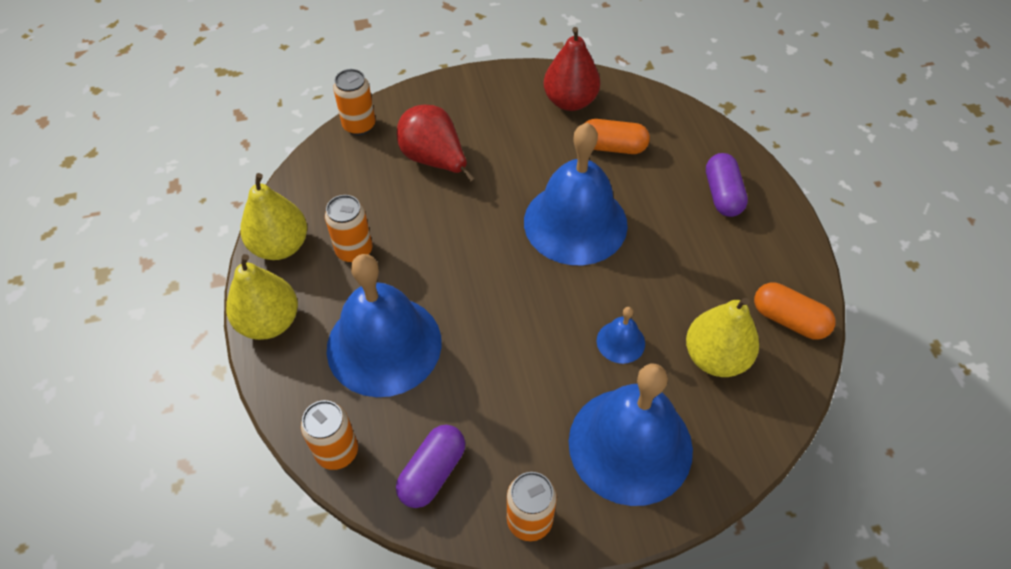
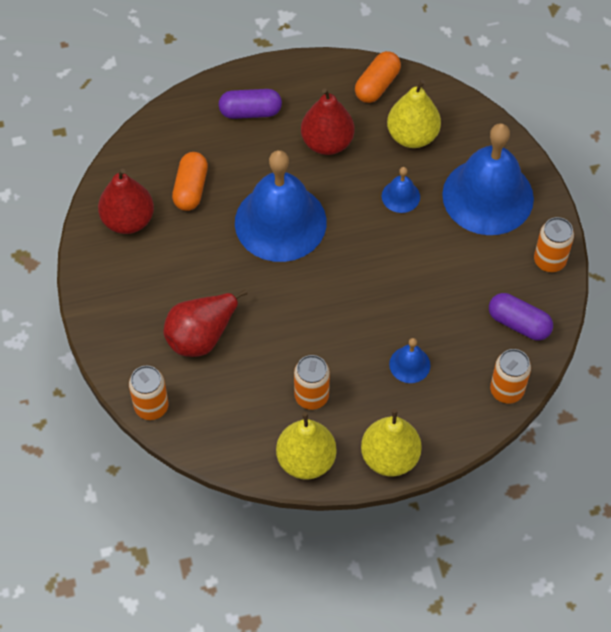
camera: 90 degrees left, 5 degrees up
(384, 345) = (409, 364): blue bell -> blue bell, size x0.42
(691, 266) = (327, 142): none -> red pear

